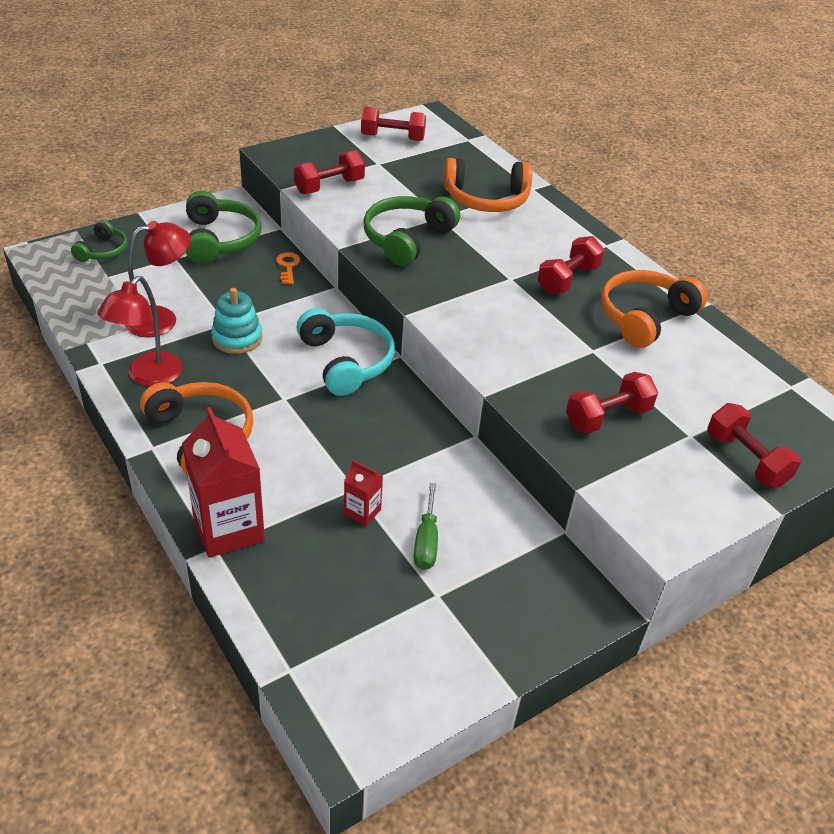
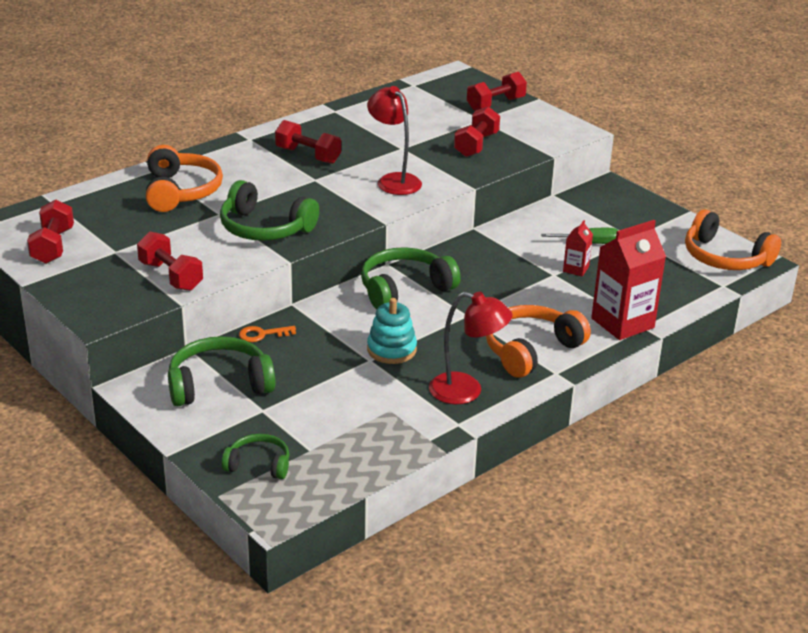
camera: 95 degrees left, 10 degrees down
(162, 319) = (376, 399): red lamp -> red lamp (394, 180)
(346, 361) = (404, 289): turquoise headphones -> green headphones
(607, 417) = (476, 145): red dumbbell -> red dumbbell turned 60 degrees clockwise
(644, 317) = (351, 128): orange headphones -> orange headphones (725, 257)

